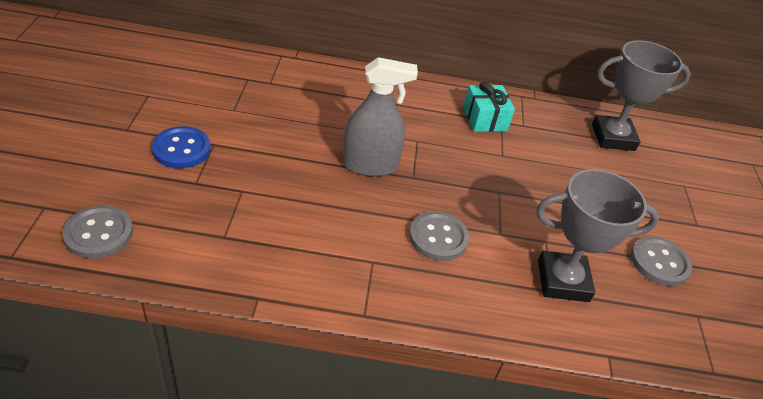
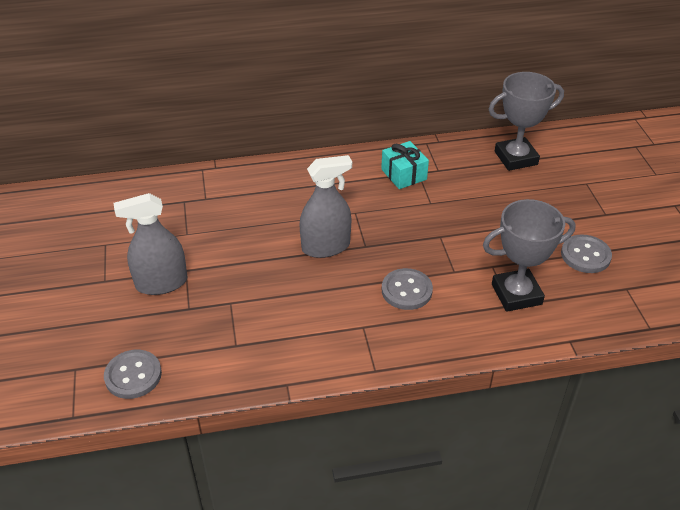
camera: 10 degrees left, 0 degrees up
(181, 149) = (161, 283): blue button -> grey spray bottle

